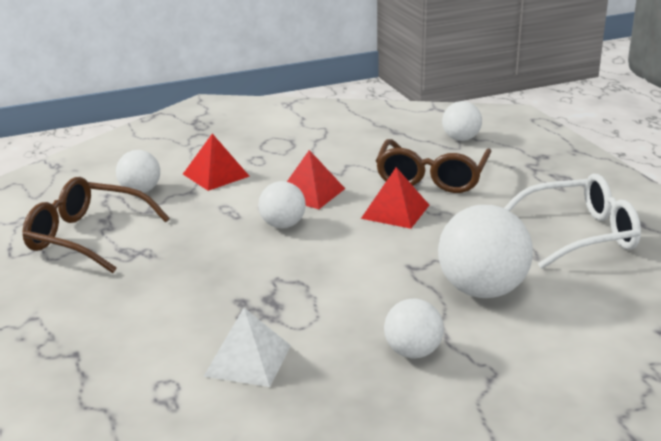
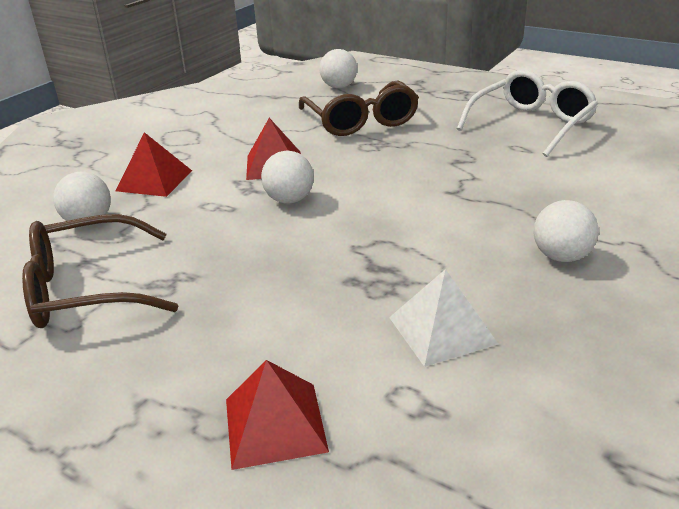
camera: 35 degrees left, 5 degrees up
(395, 211) = (371, 155): red pyramid -> red pyramid (275, 424)
(482, 290) = (532, 188): white ball -> none

